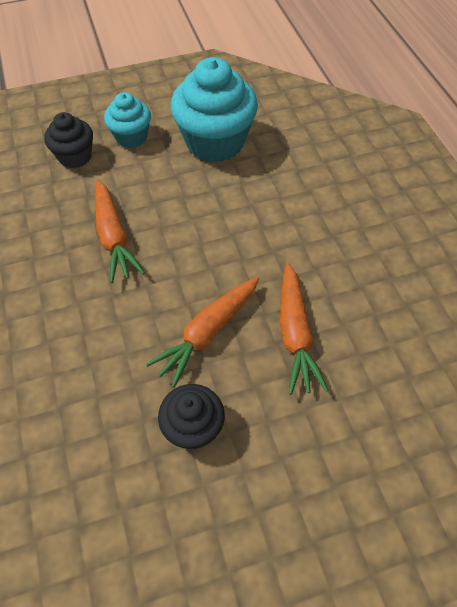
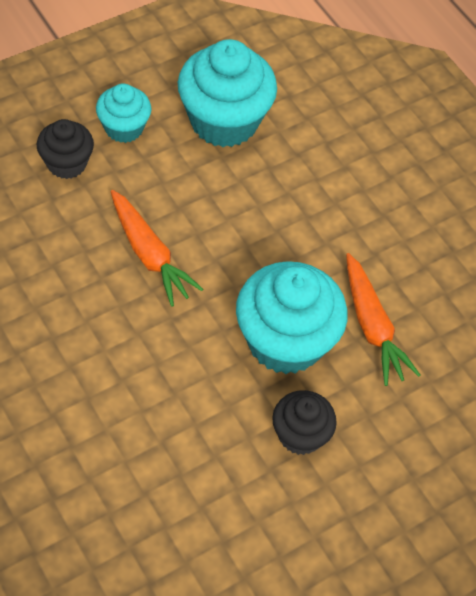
camera: 20 degrees left, 0 degrees up
(208, 333) = (285, 341): orange carrot -> turquoise cupcake

